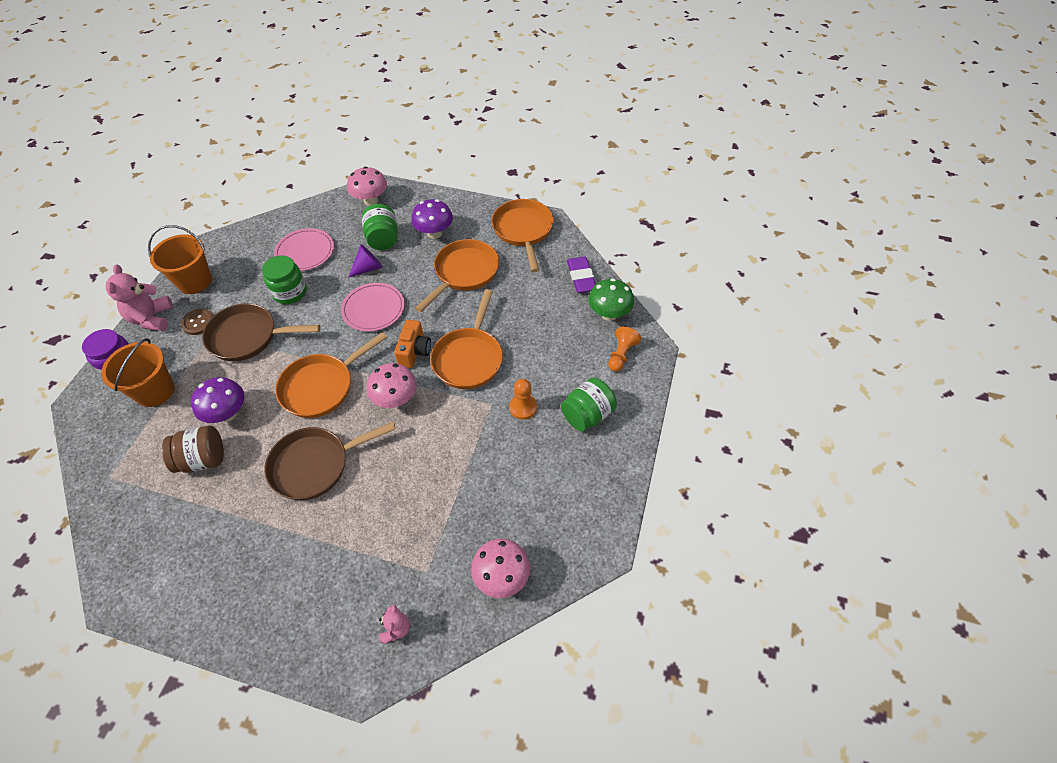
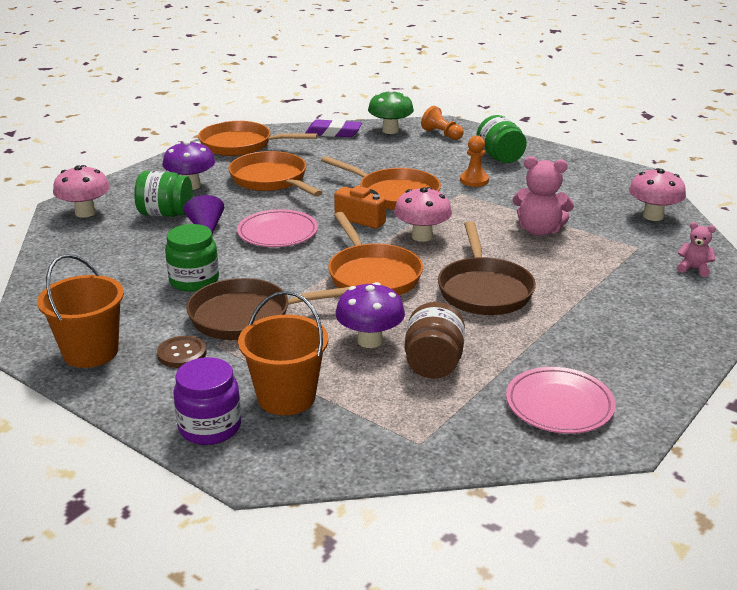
camera: 70 degrees left, 25 degrees down
(152, 318) = (132, 395): pink teddy bear -> pink teddy bear (539, 230)
(248, 337) = (247, 316): brown pan -> brown pan turned 60 degrees clockwise
(305, 252) = (129, 264): pink plate -> pink plate (559, 405)

